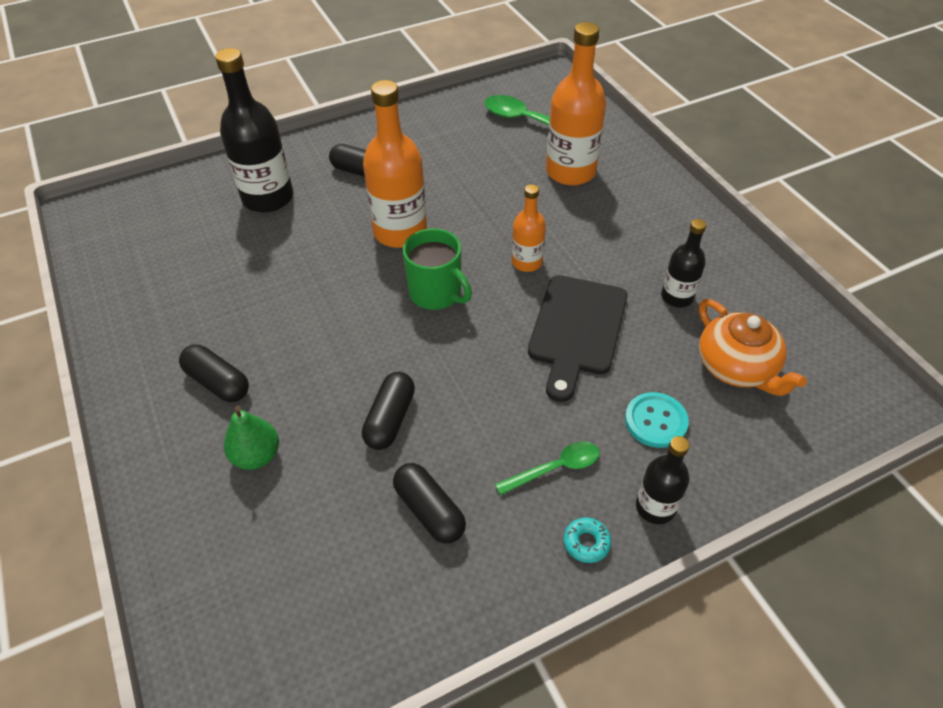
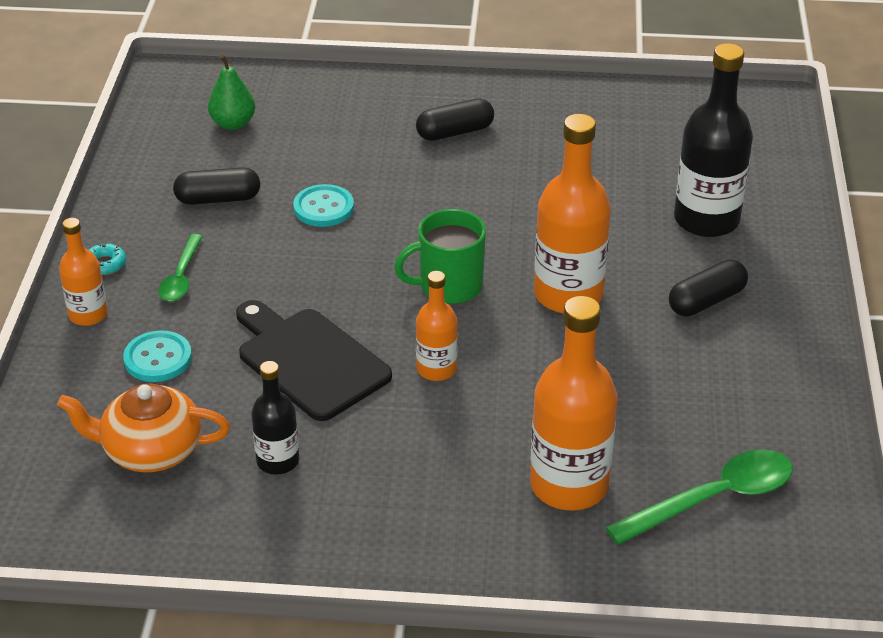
camera: 120 degrees right, 10 degrees down
(257, 456) = (357, 134): green pear -> green pear (233, 123)
(390, 419) = (323, 208): black capsule -> turquoise button
(655, 507) = (88, 314): black bottle -> orange bottle

